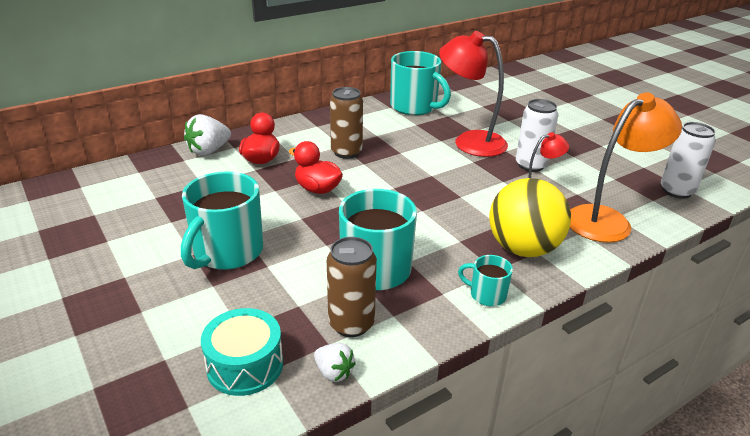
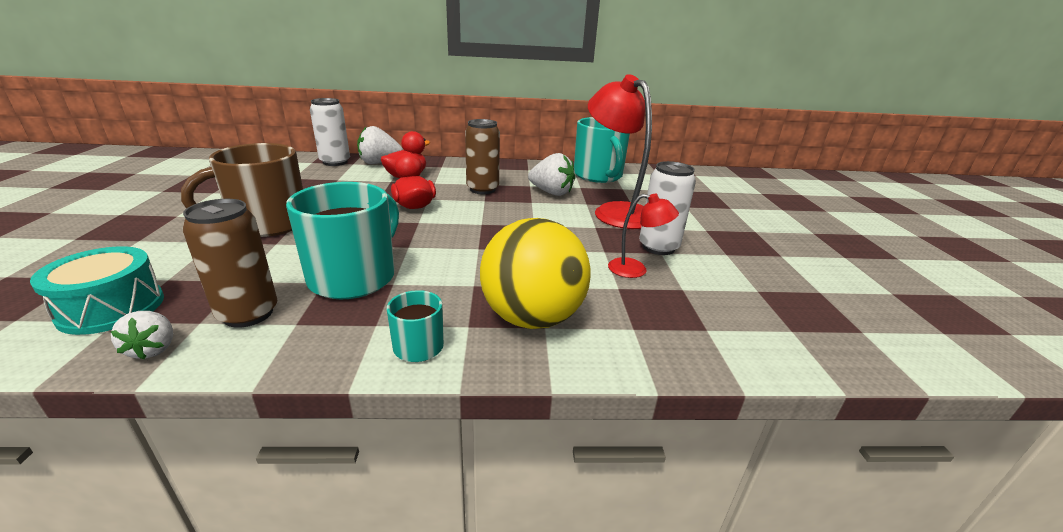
camera: 30 degrees right, 5 degrees down
(227, 252) = (267, 224): turquoise mug -> brown mug
(403, 137) = (551, 192): none -> white strawberry
(607, 220) = (690, 328): orange lamp -> none
(676, 191) = (846, 333): white can -> white can (335, 162)

